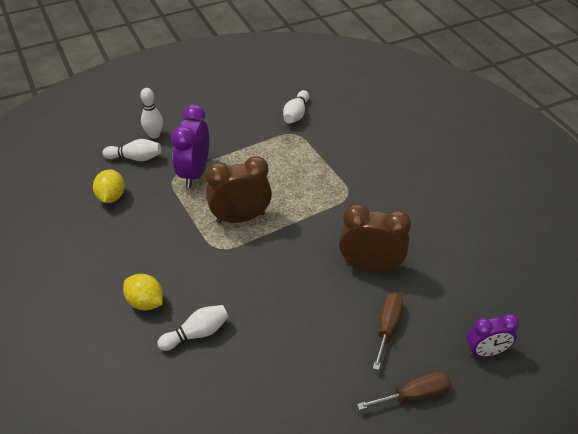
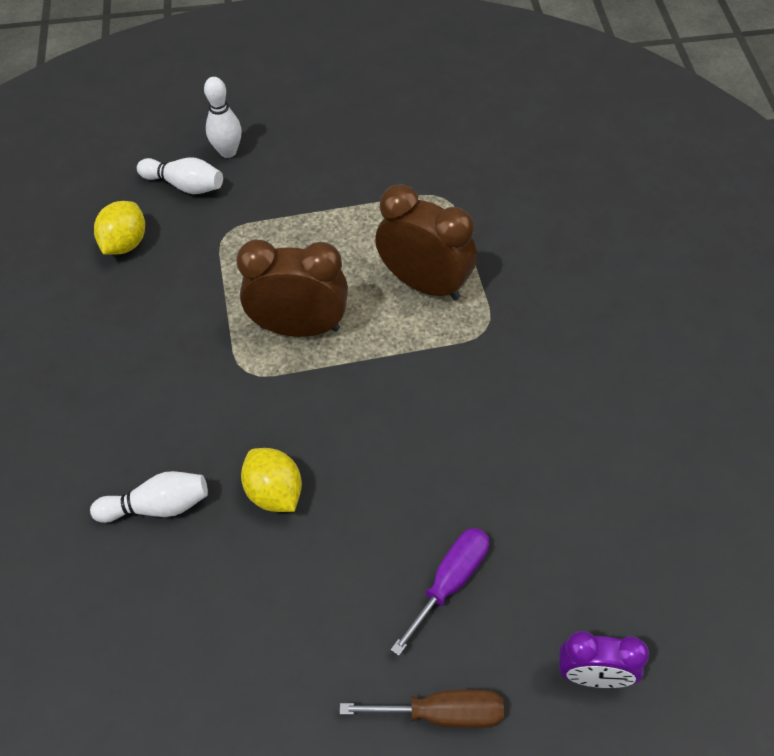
camera: 20 degrees right, 10 degrees up
(145, 302) = (106, 433): yellow lemon -> yellow lemon (274, 492)
(194, 173) = (262, 232): purple clock -> none
(296, 114) = (462, 163): white bowling pin -> none
(370, 266) = (468, 466): brown clock -> brown clock (425, 284)
(387, 327) = (450, 582): brown screwdriver -> purple screwdriver

